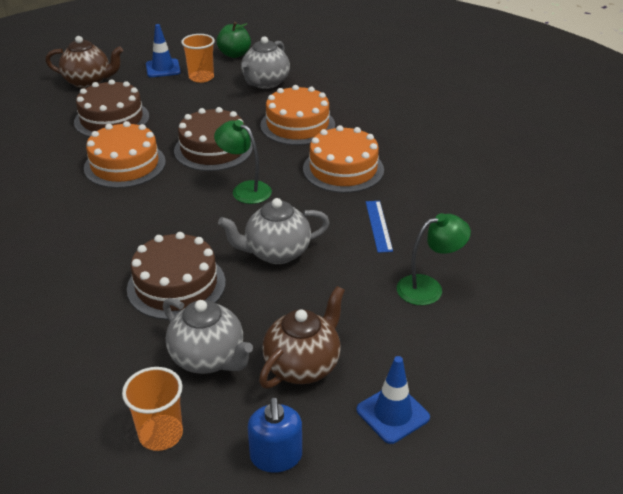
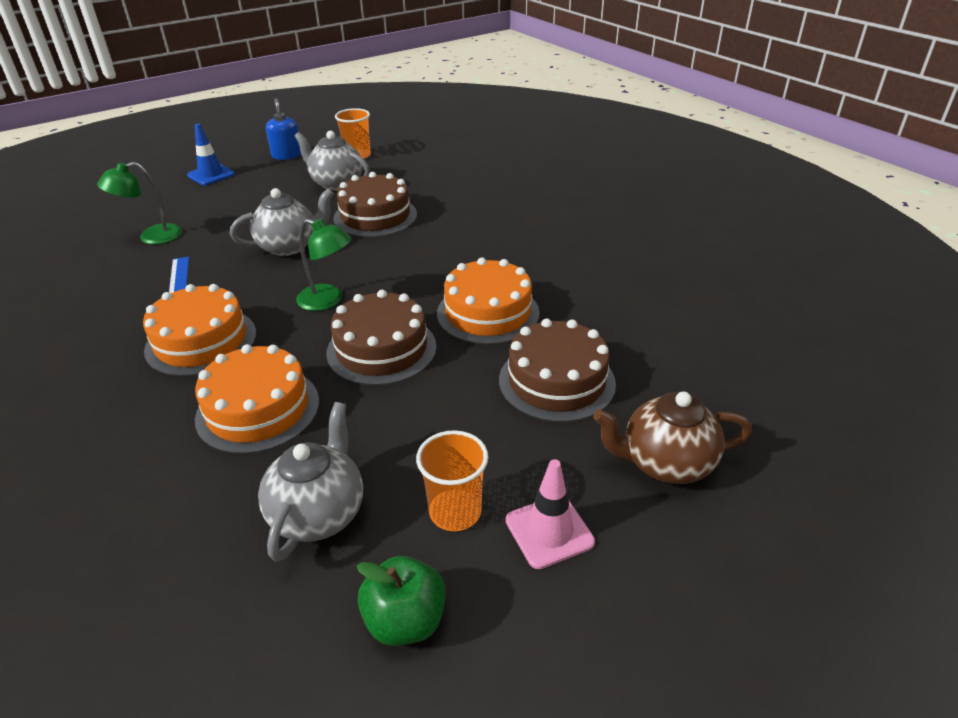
camera: 170 degrees right, 0 degrees up
(163, 68) = (549, 531): blue traffic cone -> pink traffic cone
(303, 366) = (268, 187): brown teapot -> none

